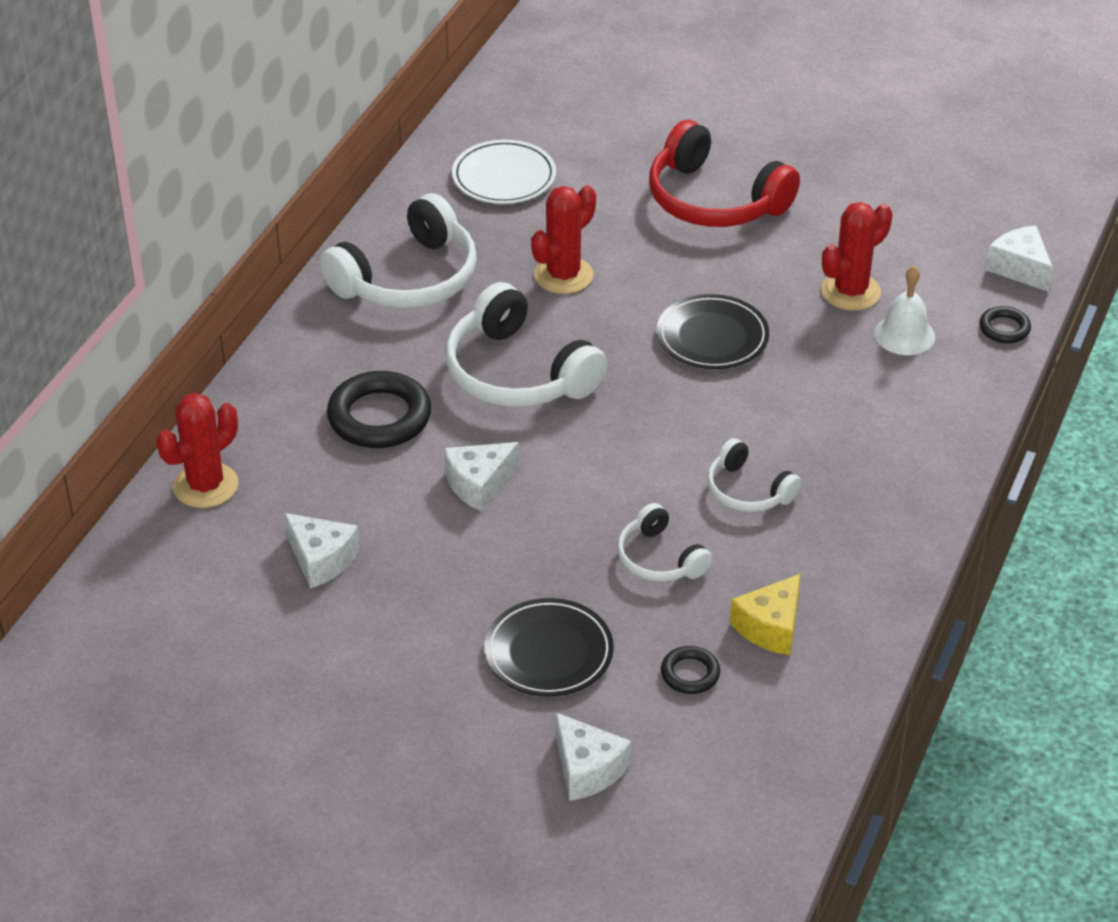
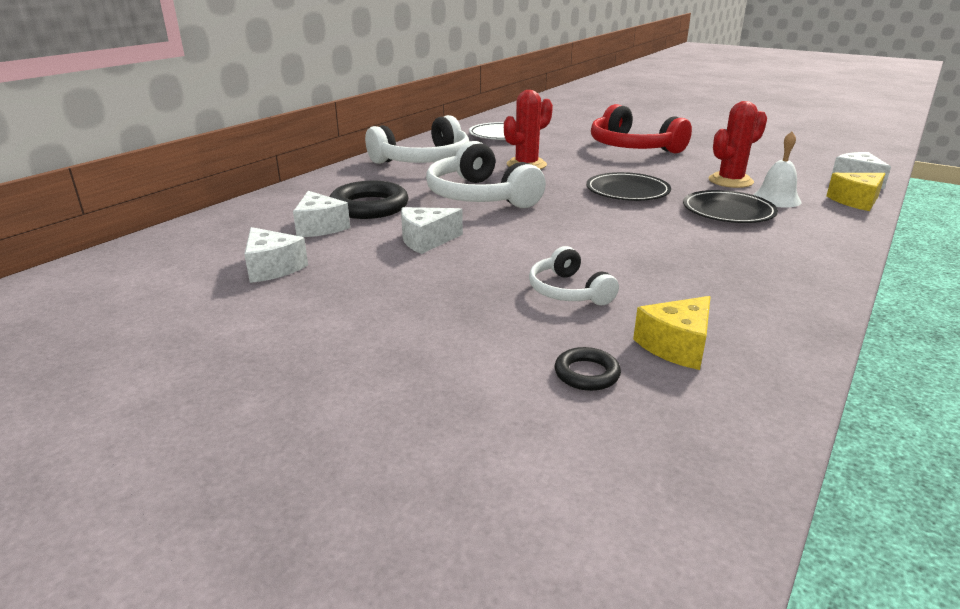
camera: 10 degrees right, 15 degrees down
(205, 486) = (217, 226): red cactus -> none
(549, 652) = (442, 343): black plate -> black plate (728, 211)
(587, 769) = (446, 449): white cheese -> white cheese (320, 227)
(747, 491) = (653, 260): white headphones -> none
(1004, 328) = (856, 201): black ring -> yellow cheese

